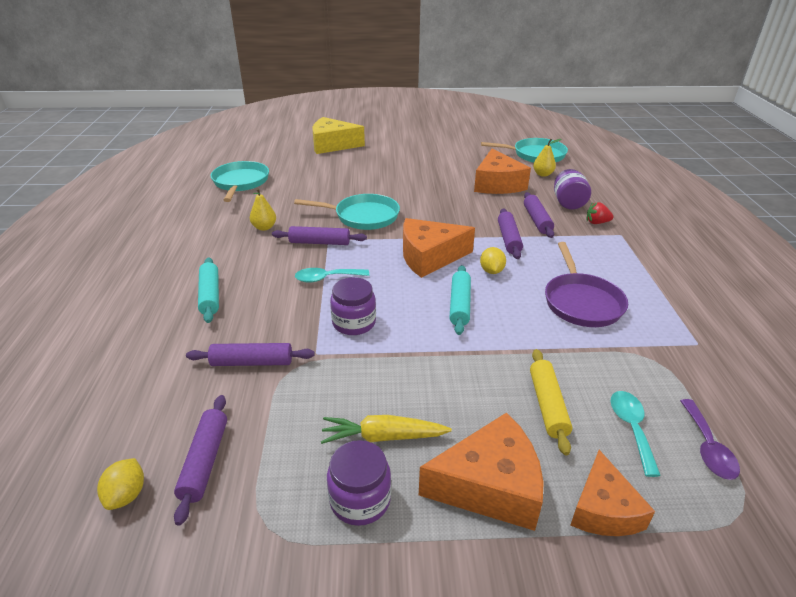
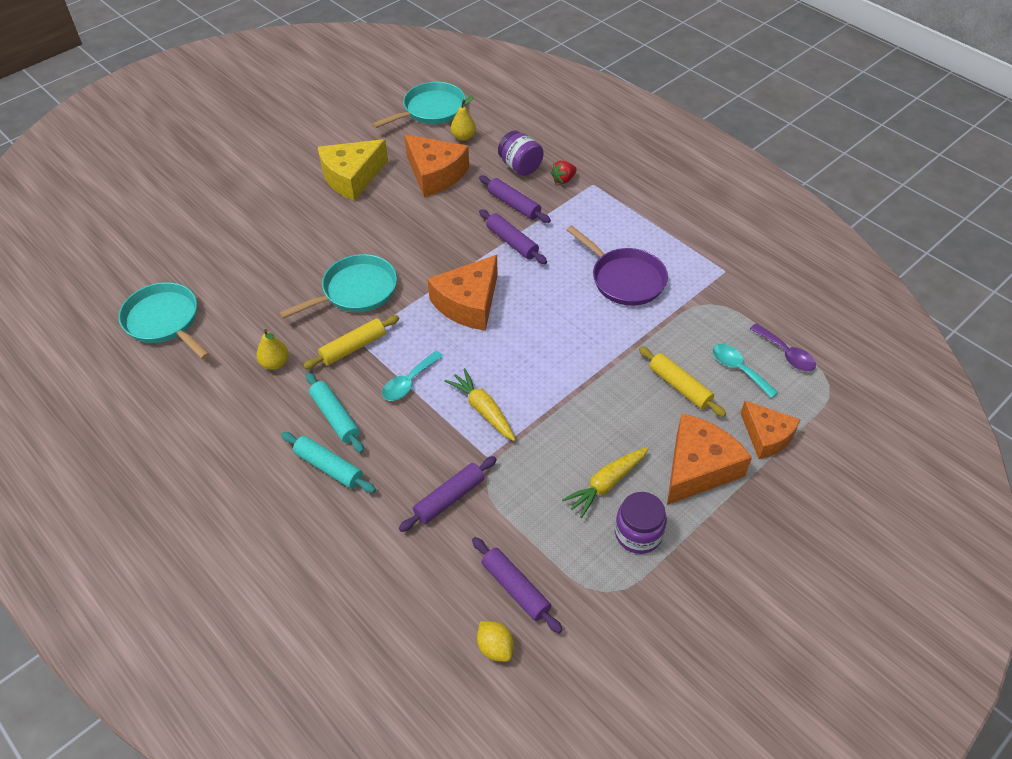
camera: 40 degrees left, 15 degrees up
(319, 242) = (353, 347): purple rolling pin -> yellow rolling pin
(332, 145) = (196, 205): yellow cheese -> yellow cheese (352, 177)
(354, 323) = (483, 410): purple jar -> yellow carrot
(459, 305) = (543, 339): turquoise rolling pin -> turquoise rolling pin (335, 417)
(491, 271) = (533, 288): yellow lemon -> none

